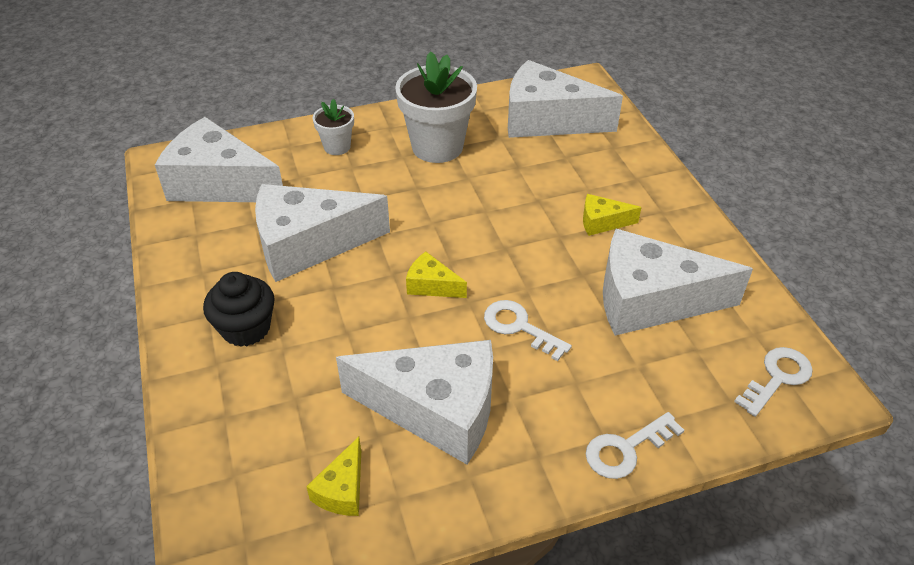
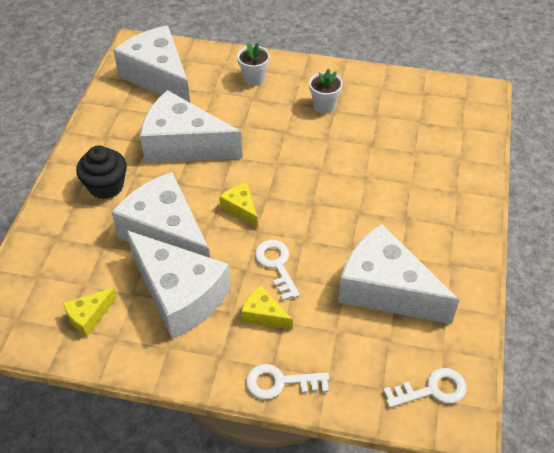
camera: 30 degrees right, 5 degrees up
(437, 147) = (324, 106): white flower pot -> white flower pot, size x0.52
(547, 120) = (424, 115): white cheese -> white cheese (166, 234)
(602, 222) = (399, 214): yellow cheese -> yellow cheese (263, 315)

